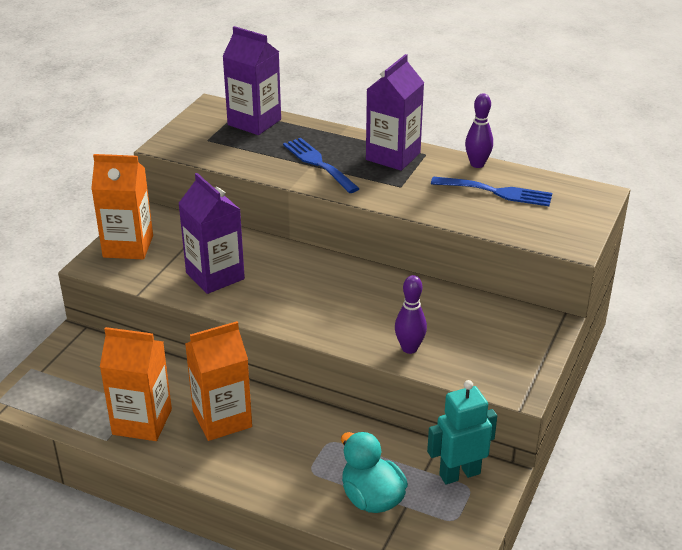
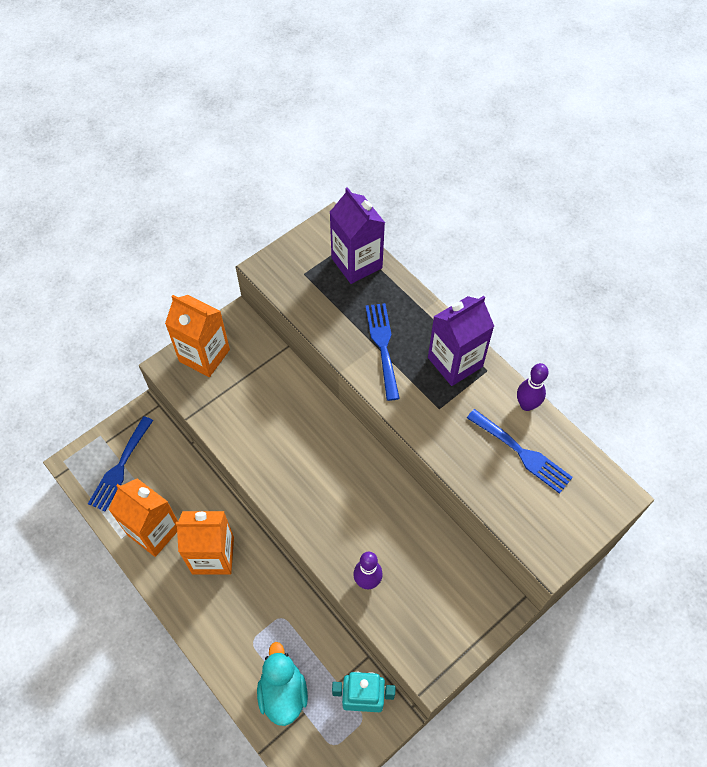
camera: 25 degrees right, 25 degrees up
(70, 385) = (120, 467): none -> blue fork
(215, 276) = (255, 422): purple carton -> none

